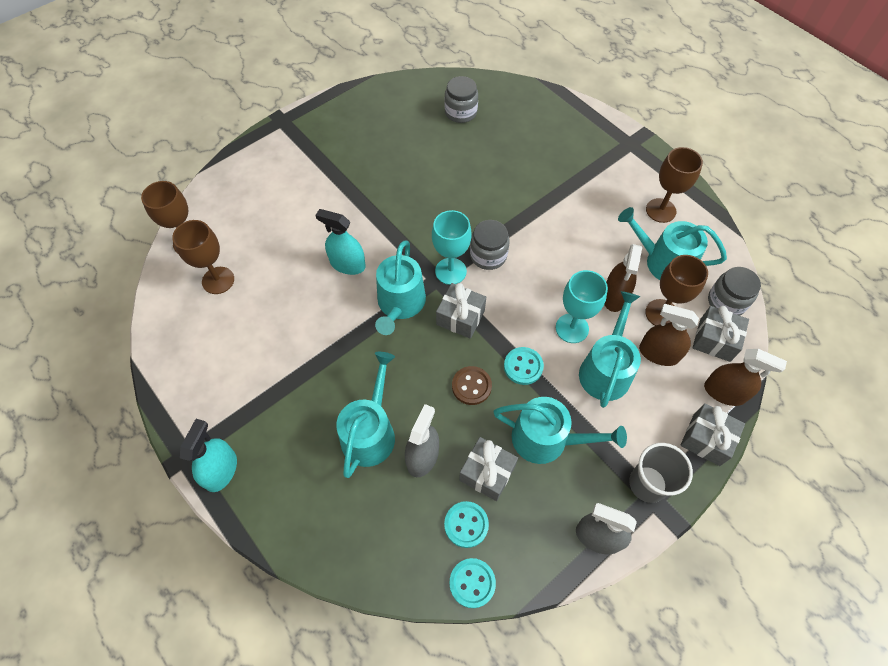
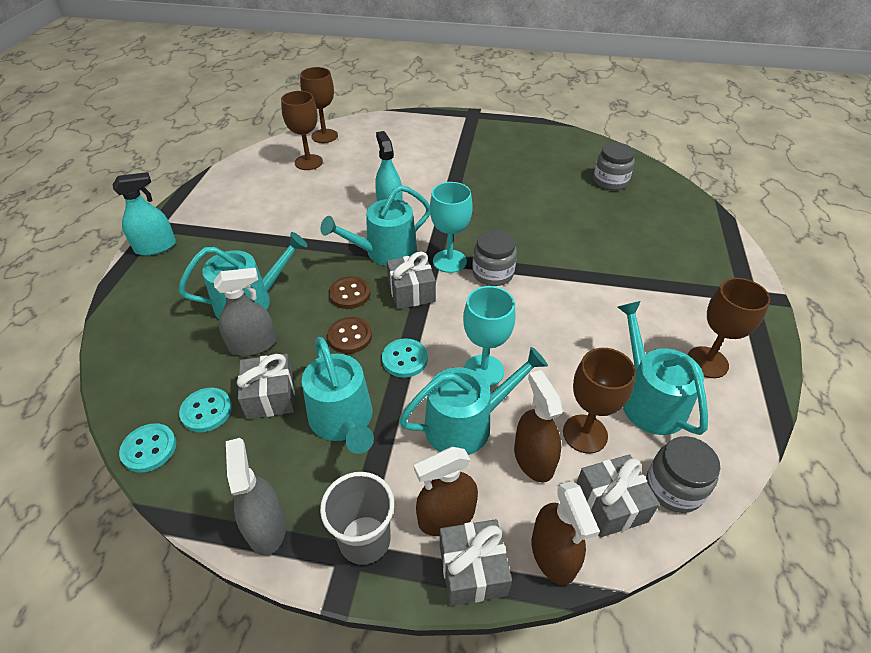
camera: 50 degrees right, 15 degrees down
(426, 358) = (349, 294): none -> brown button
(615, 296) = (558, 383): brown spray bottle -> brown spray bottle (446, 516)

